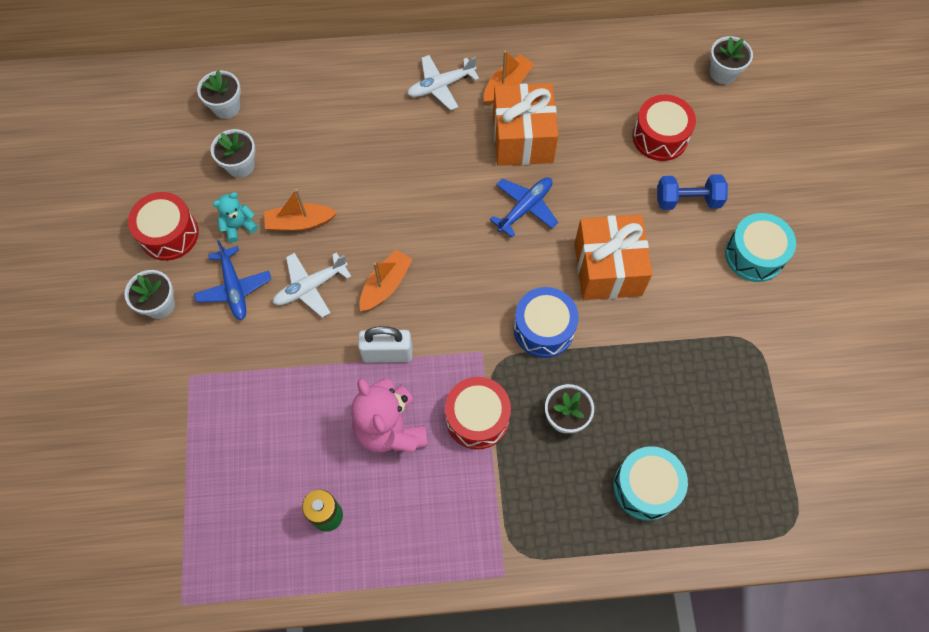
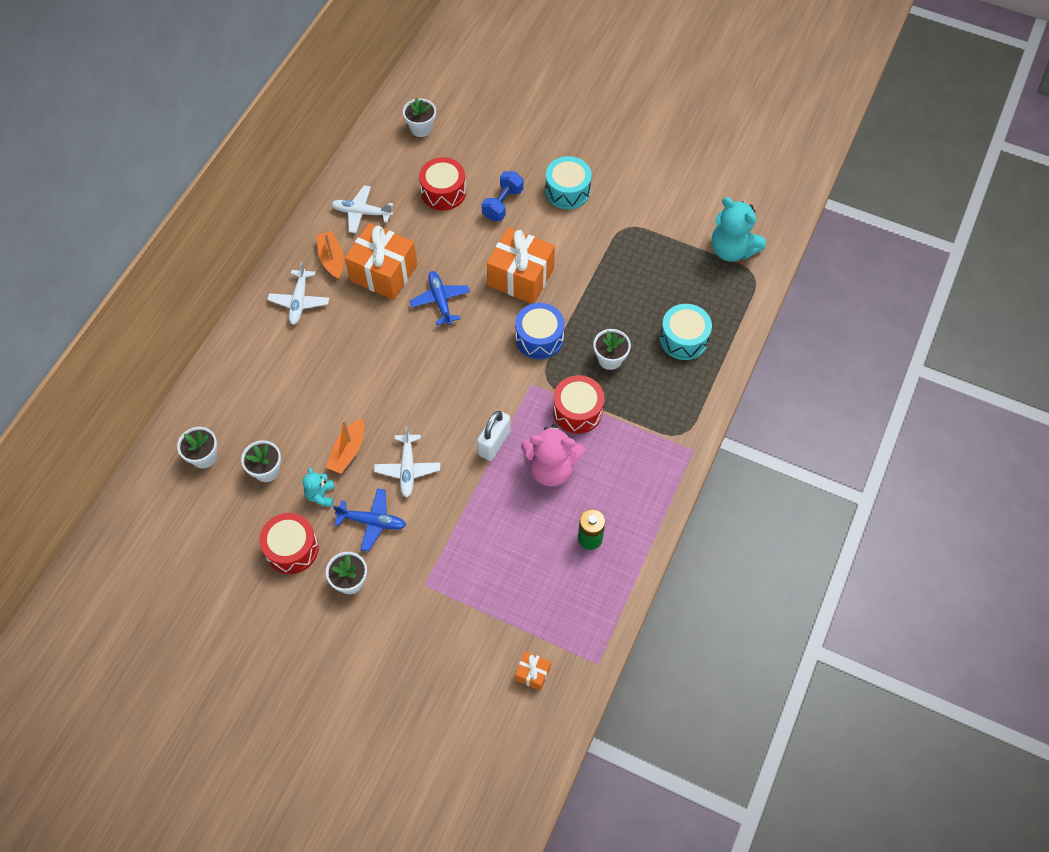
camera: 60 degrees left, 5 degrees down
(138, 539) = (532, 673): none -> orange gift
(385, 285) = (440, 418): orange boat -> none
(579, 79) = (361, 213): none -> white plane
(811, 481) = (732, 250): none -> turquoise teddy bear

